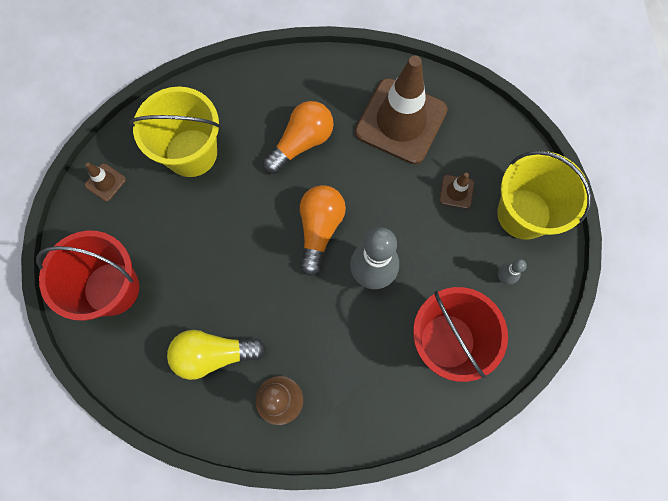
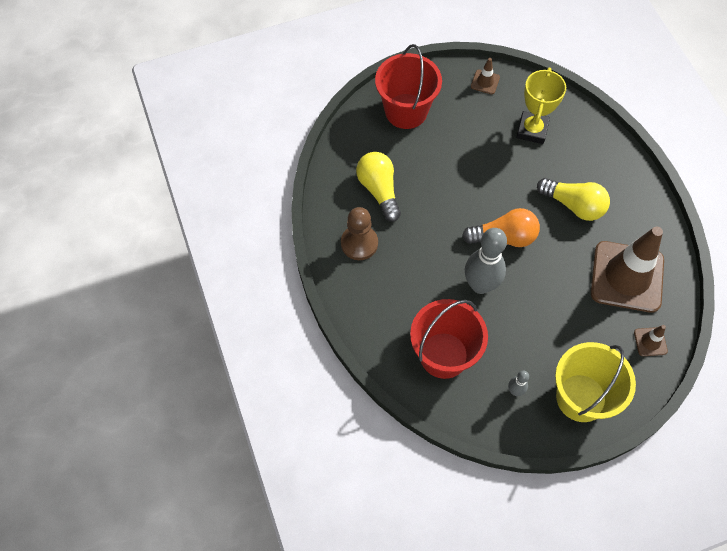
camera: 75 degrees right, 10 degrees down
(191, 153) = (532, 130): yellow bucket -> yellow trophy
(302, 143) = (574, 205): orange light bulb -> yellow light bulb
(456, 192) = (579, 336): brown traffic cone -> brown traffic cone (650, 342)

